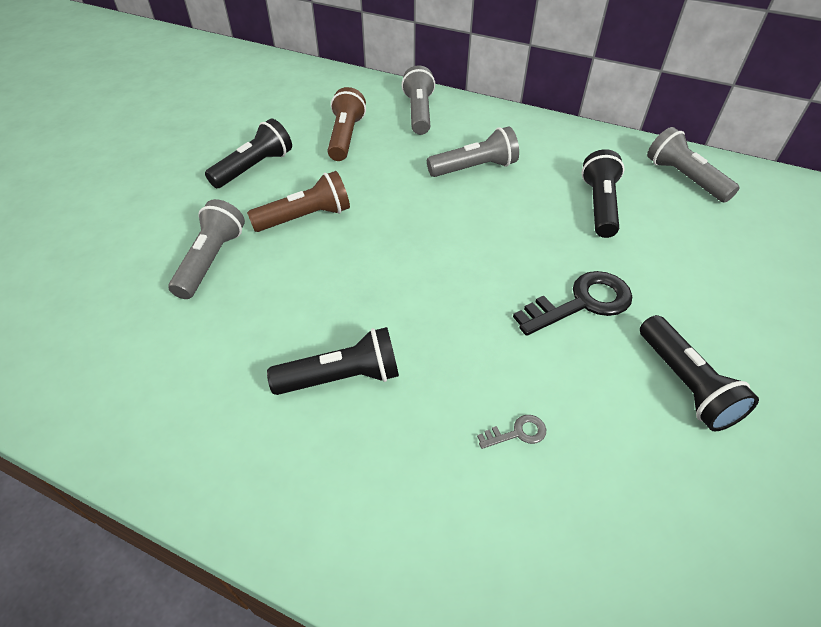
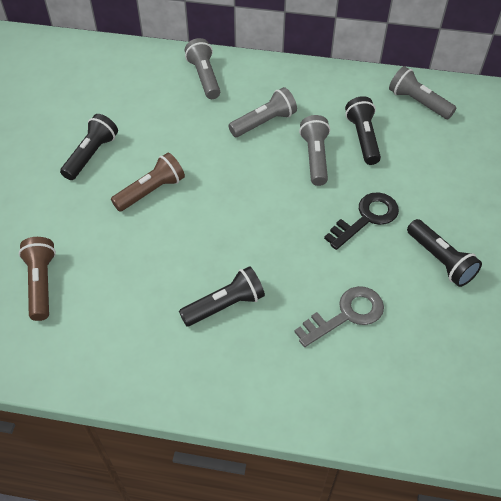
camera: 15 degrees left, 5 degrees up
(211, 260) = (95, 241): grey flashlight -> grey flashlight (315, 157)
(346, 137) = (153, 112): brown flashlight -> brown flashlight (41, 283)
(517, 433) = (346, 315): grey key -> grey key, size x2.17

